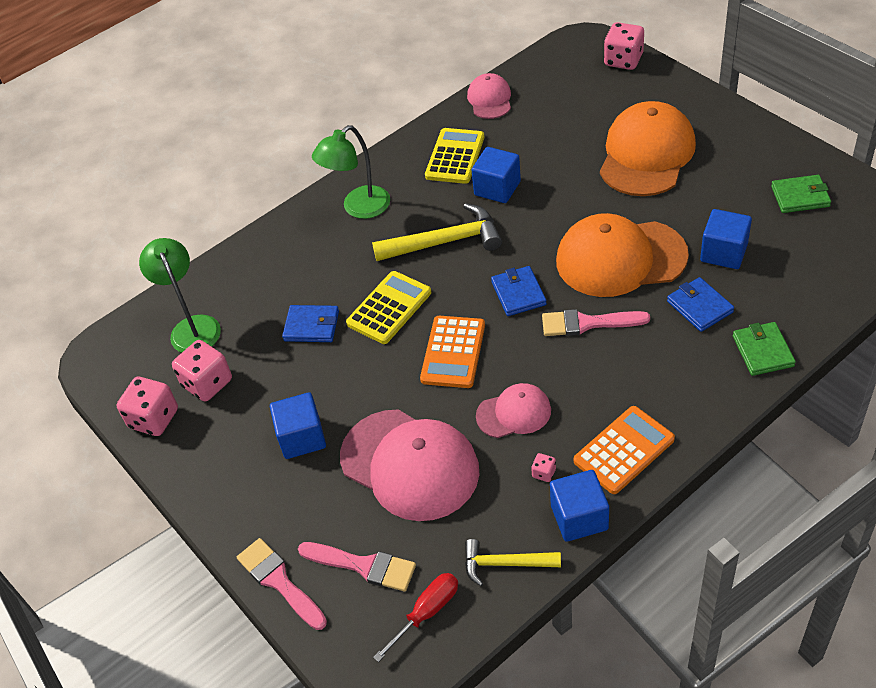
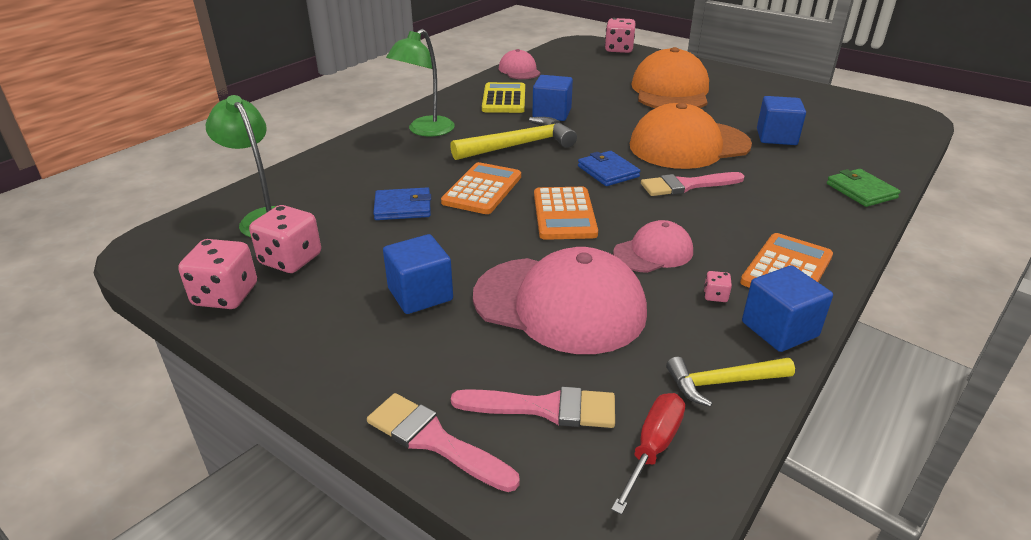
camera: 20 degrees left, 15 degrees down
(389, 308) = (482, 189): yellow calculator -> orange calculator
(699, 307) = (782, 168): blue wallet -> none
(800, 196) = (812, 105): green wallet -> none

